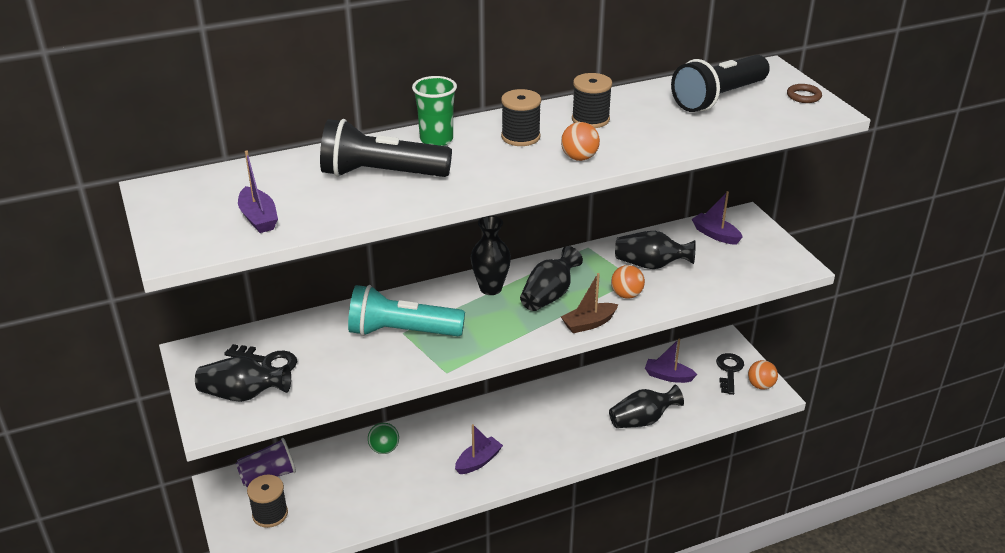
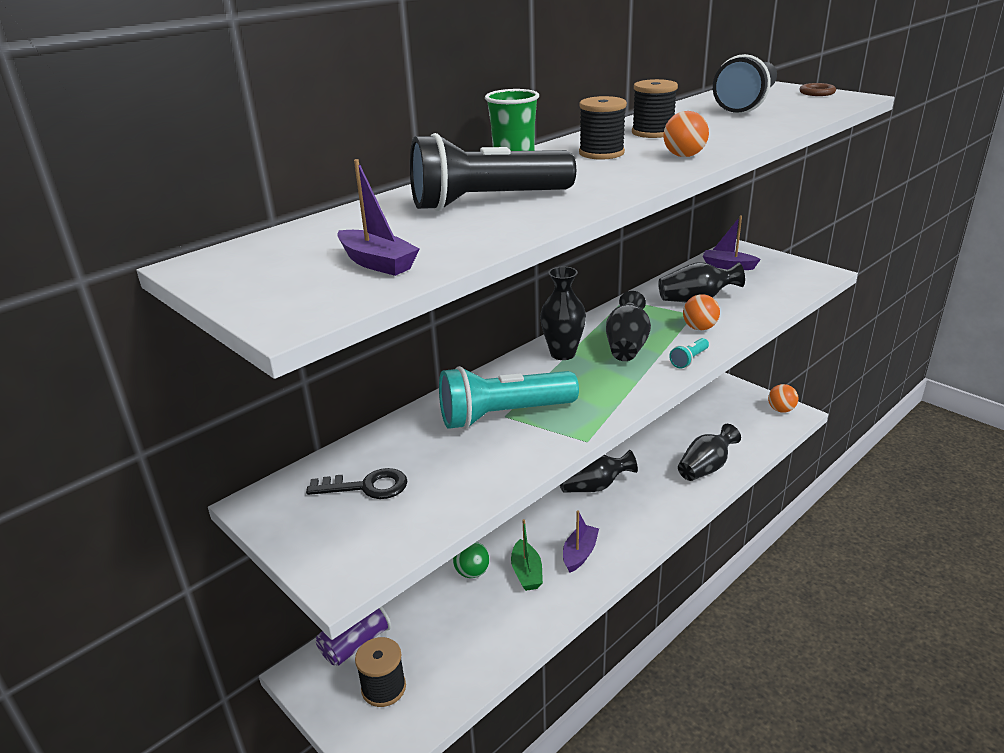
camera: 20 degrees left, 5 degrees down
(243, 395) = (362, 532): black vase -> black vase (594, 487)
(426, 463) = (526, 573): none -> green boat
(588, 323) = (689, 360): brown boat -> turquoise flashlight
(668, 376) = (697, 424): purple boat -> none
(729, 371) = (745, 405): black key -> none

